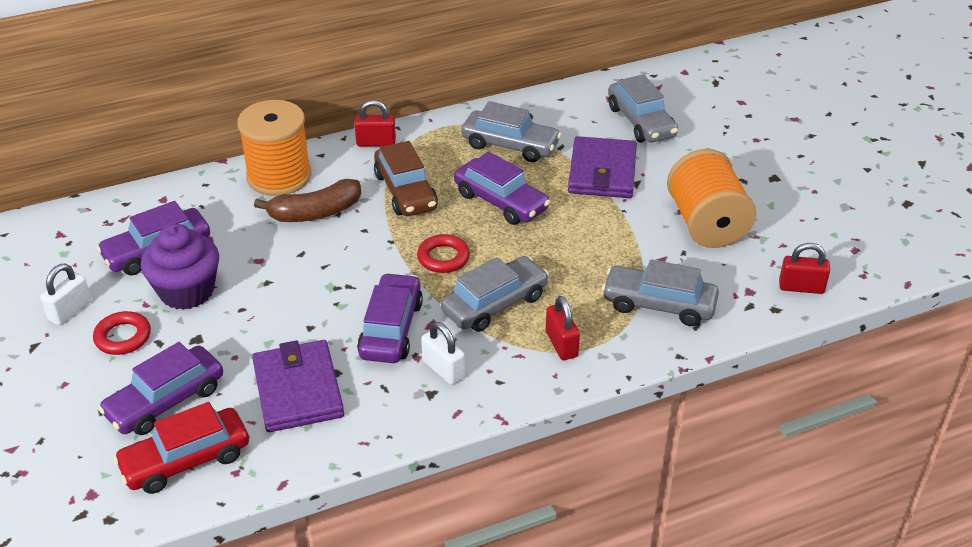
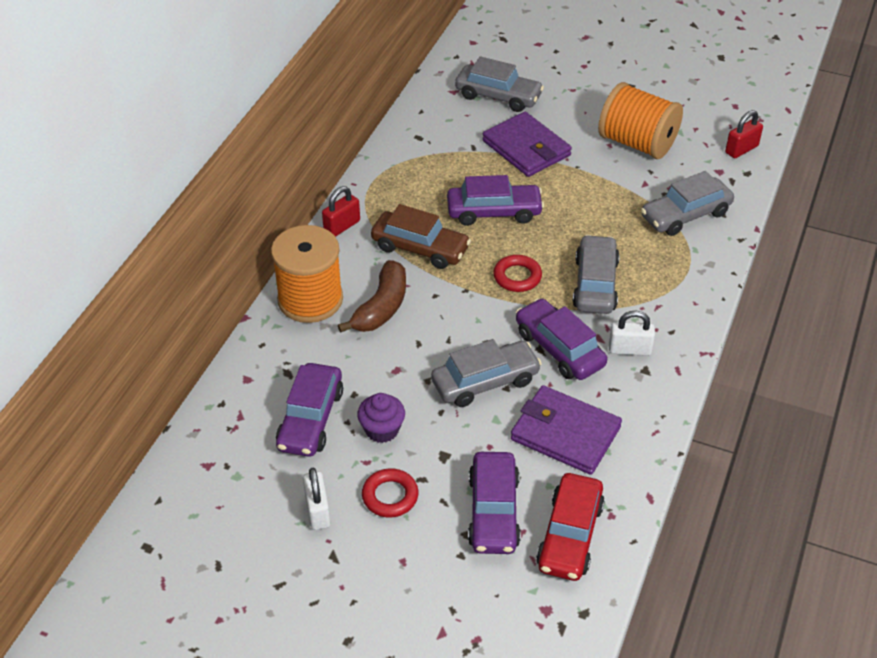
camera: 45 degrees left, 5 degrees up
(187, 291) = (382, 430): purple cupcake -> purple cupcake, size x0.62
(510, 145) = (439, 167): grey car -> grey car (485, 382)
(561, 344) = (670, 281): red padlock -> none

